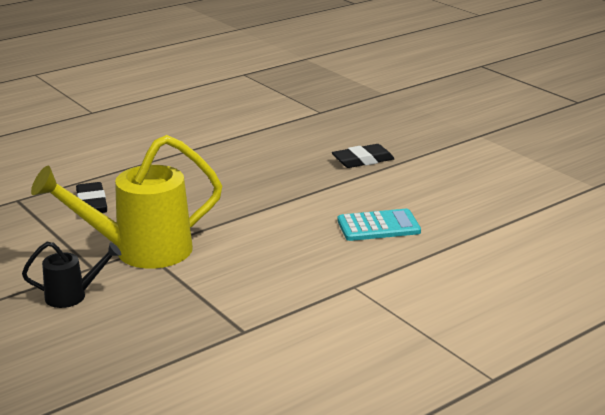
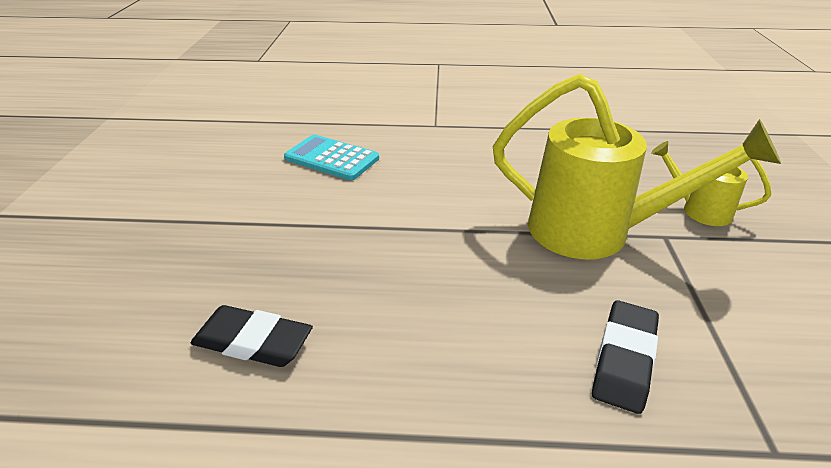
camera: 140 degrees left, 10 degrees up
(72, 296) = (699, 210): black watering can -> yellow watering can
(363, 160) = (179, 245): black eraser -> black eraser (253, 341)

